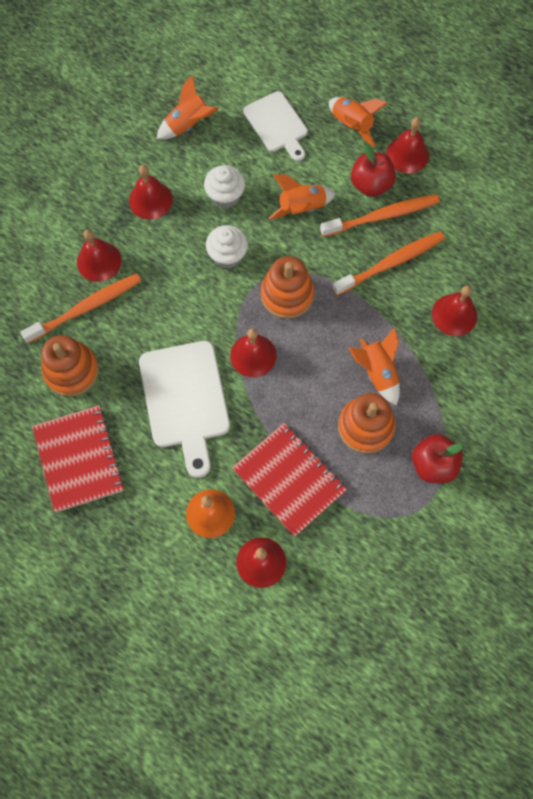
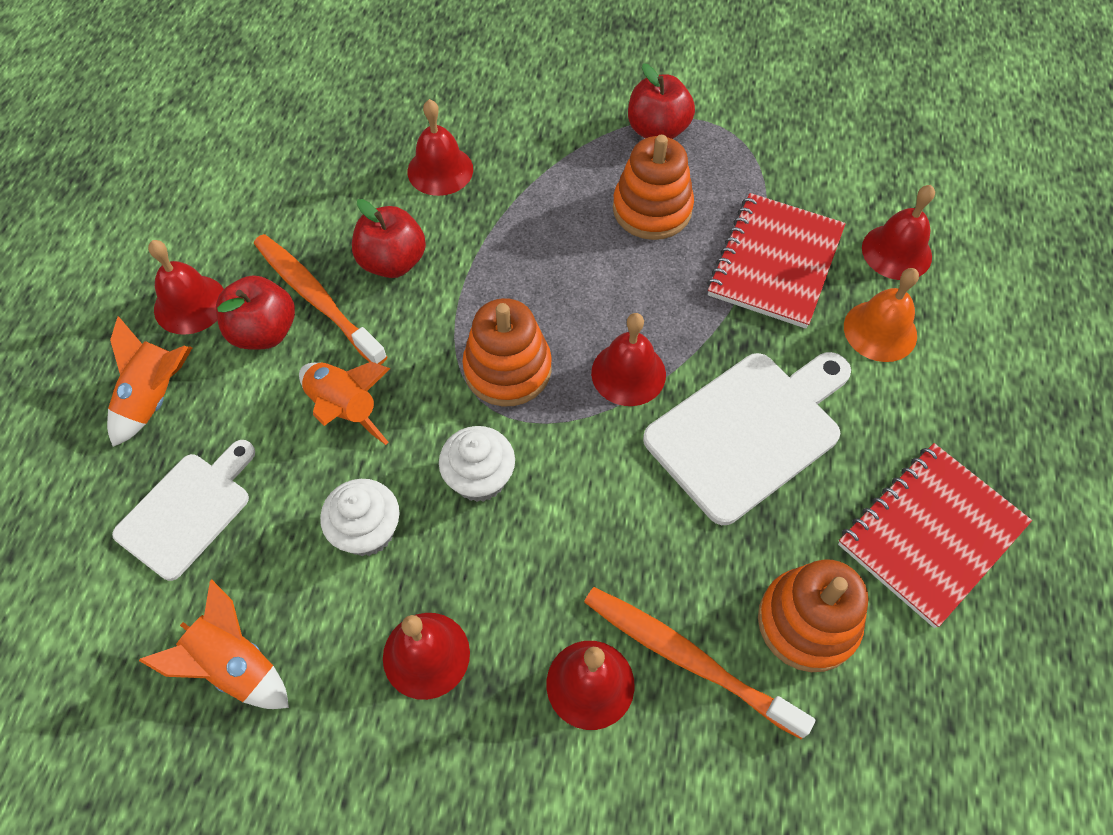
camera: 115 degrees left, 10 degrees down
(377, 372) = (569, 222): orange rocket -> none
(391, 263) = (393, 262): orange toothbrush -> red apple

